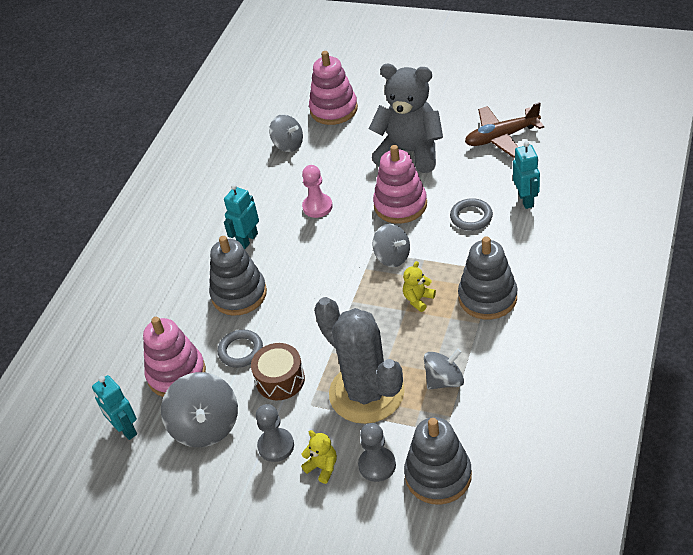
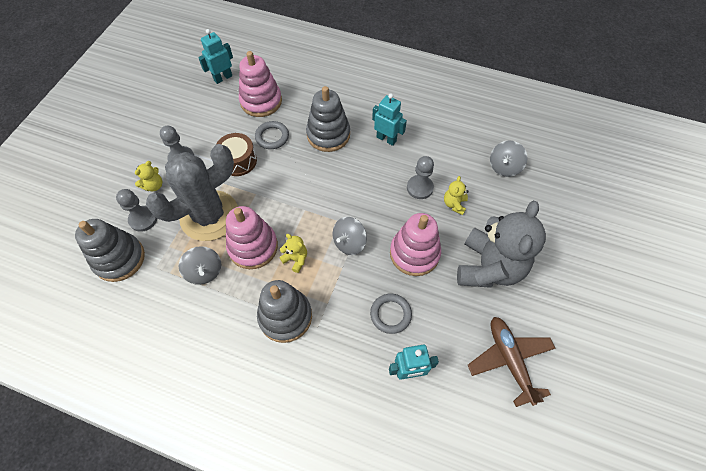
camera: 85 degrees right, 15 degrees up
(206, 426) = (211, 119): grey spinning top -> none
(317, 207) = (419, 188): pink pawn -> grey pawn
(334, 109) = (555, 204): pink stacking toy -> pink stacking toy (253, 247)
(338, 179) = (454, 204): none -> yellow teddy bear

